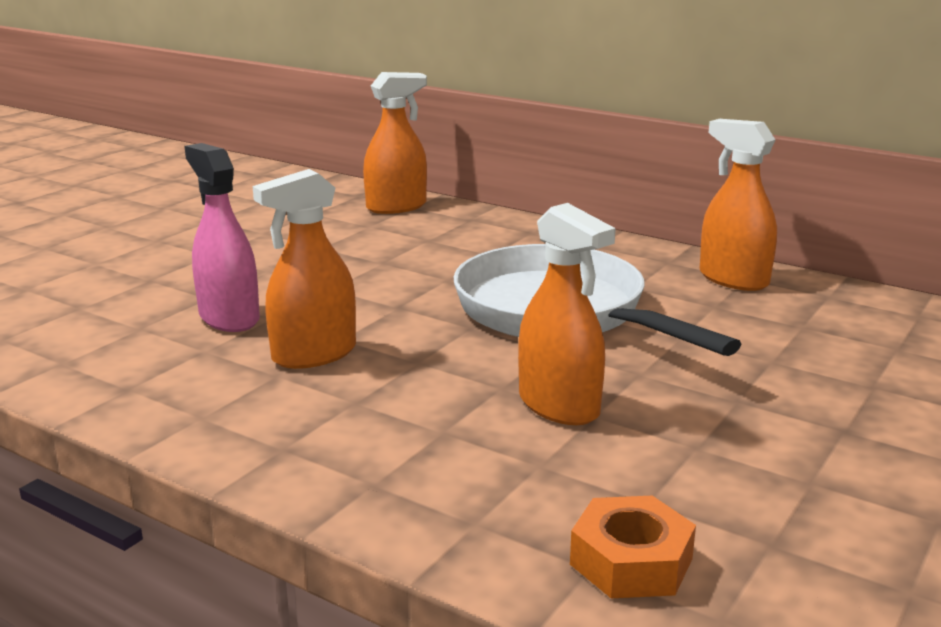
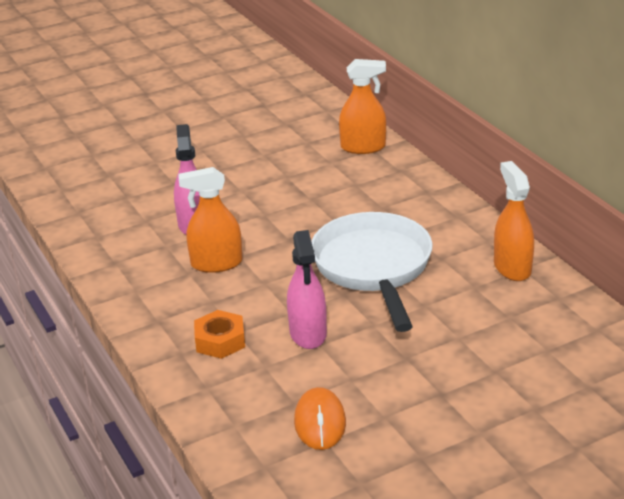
camera: 30 degrees right, 10 degrees up
(559, 406) = (308, 333): orange spray bottle -> pink spray bottle
(631, 561) = (254, 428): orange nut -> orange nut (220, 341)
(727, 518) = (320, 422): none -> orange mouse

